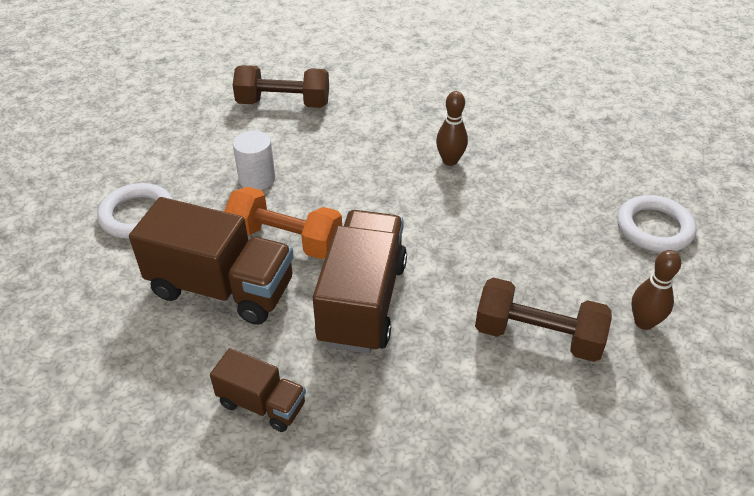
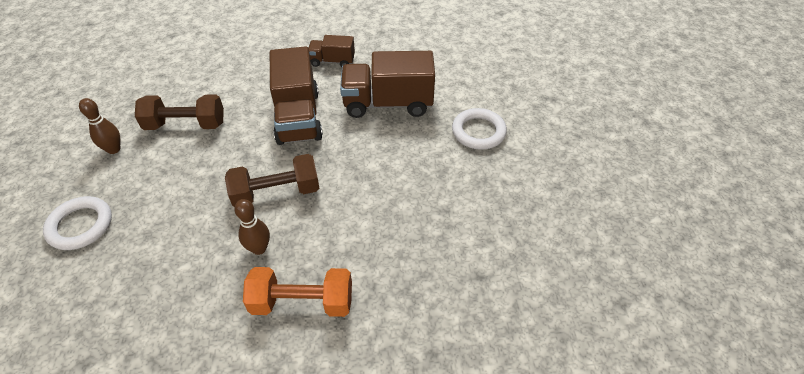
camera: 160 degrees right, 5 degrees up
(257, 179) = (416, 182): white cylinder -> none
(283, 103) = (447, 275): brown dumbbell -> brown dumbbell (276, 193)
(285, 240) = (366, 141): orange dumbbell -> orange dumbbell (302, 302)

